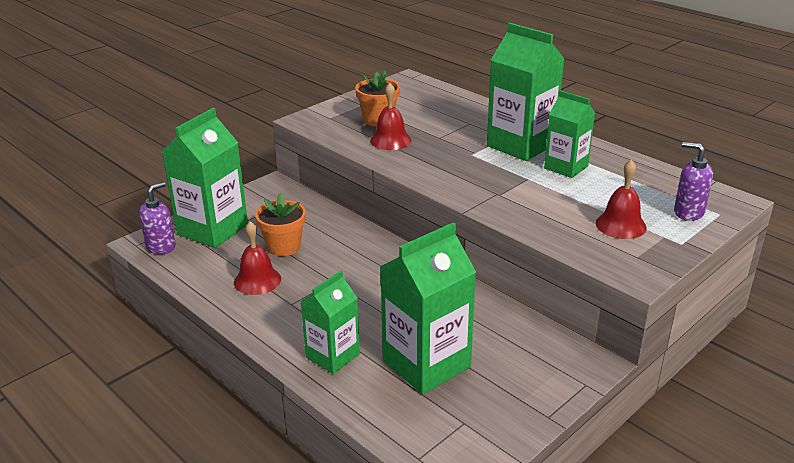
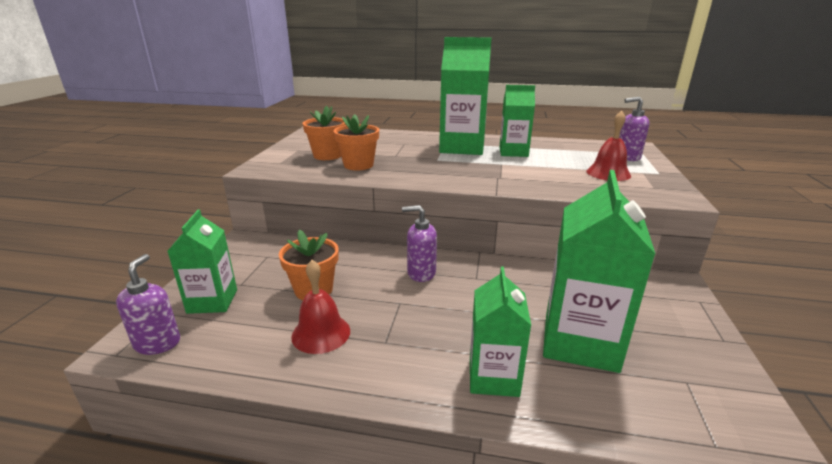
camera: 35 degrees left, 5 degrees down
(213, 229) = (212, 301): green carton -> green carton, size x0.62
(376, 264) = (421, 273): none -> purple soap dispenser
(390, 140) = (358, 165): red bell -> orange flower pot

